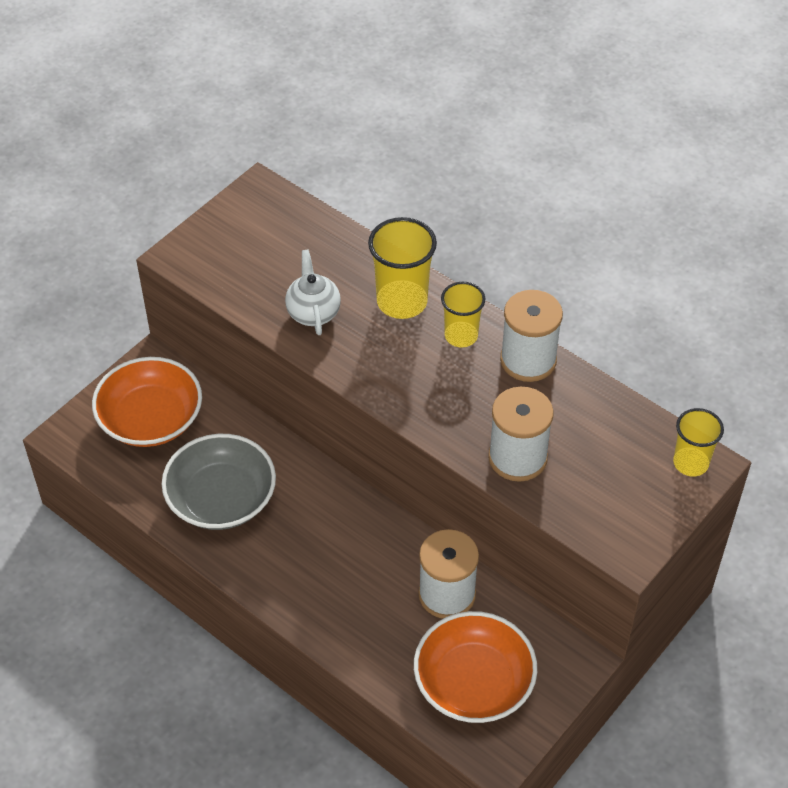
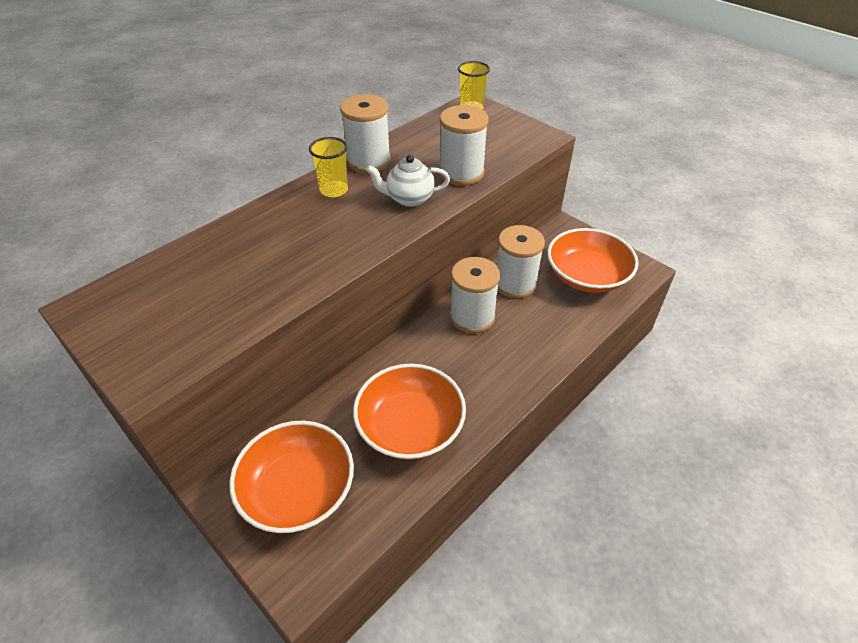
camera: 85 degrees left, 5 degrees down
(221, 498) = (410, 426): grey bowl -> orange bowl
(313, 312) = (276, 273): white teapot -> white teapot (409, 199)
(381, 548) = (472, 317): none -> white spool
(402, 302) = (284, 219): yellow cup -> none

